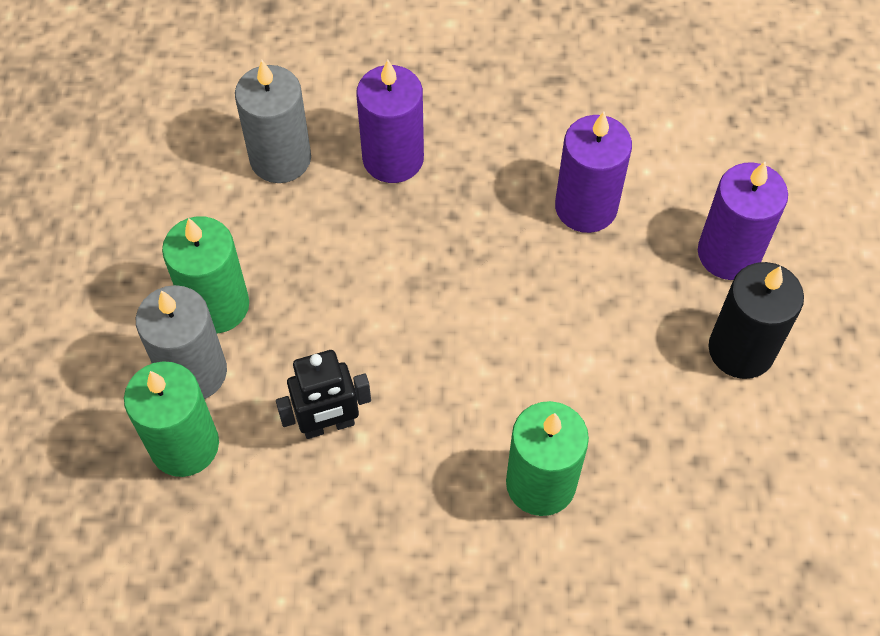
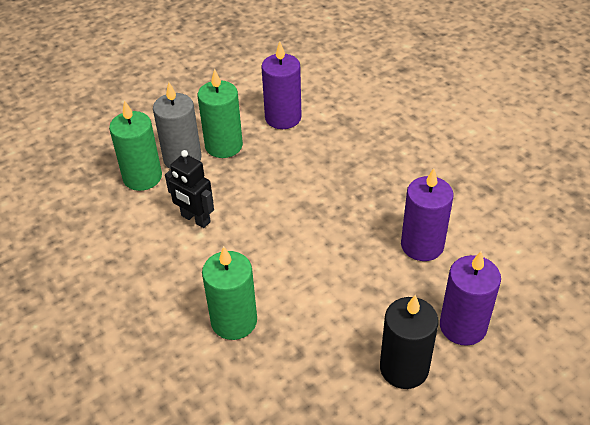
camera: 55 degrees right, 15 degrees down
(280, 158) = (323, 120): grey candle -> none
(393, 158) = (367, 156): purple candle -> purple candle (283, 118)

